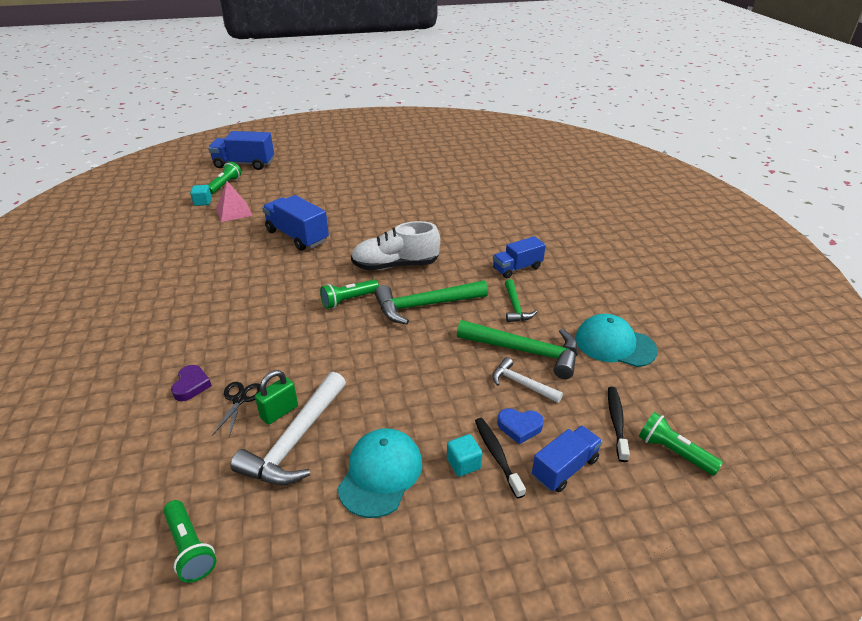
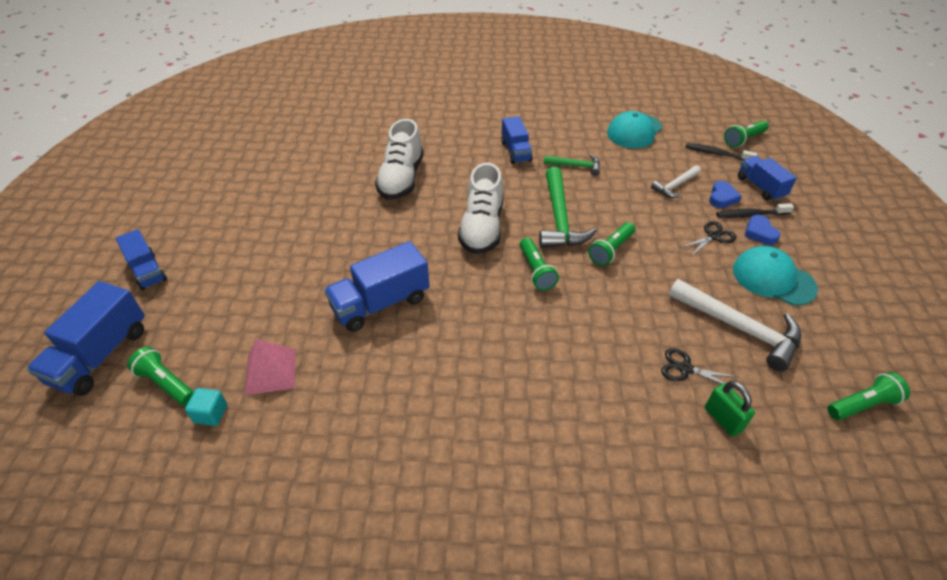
camera: 75 degrees left, 10 degrees up
(191, 385) = (661, 412): purple heart -> none
(279, 412) = (704, 338): green padlock -> green padlock (723, 419)
(311, 158) = (147, 271): none -> blue truck
(389, 341) = (611, 250): none -> green flashlight
(440, 419) = (713, 236): none -> black scissors
(442, 219) = (401, 178): none -> white shoe
(463, 464) = (759, 233): turquoise cube -> blue heart
(525, 351) = (636, 175): green hammer -> none

